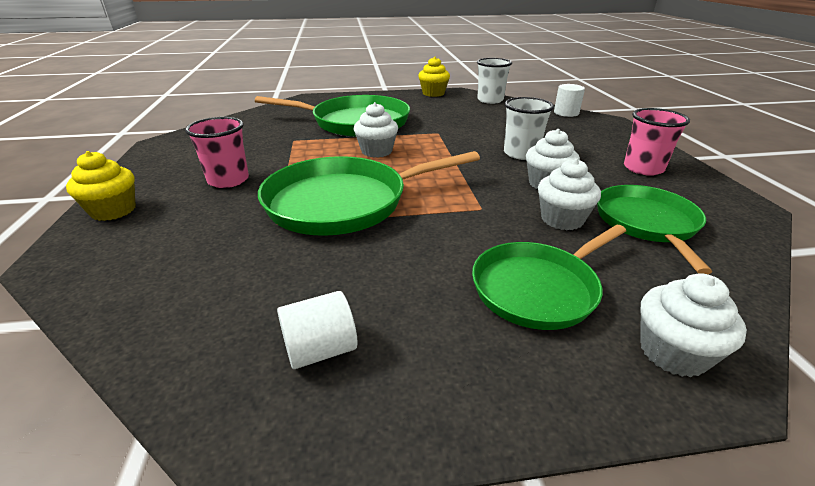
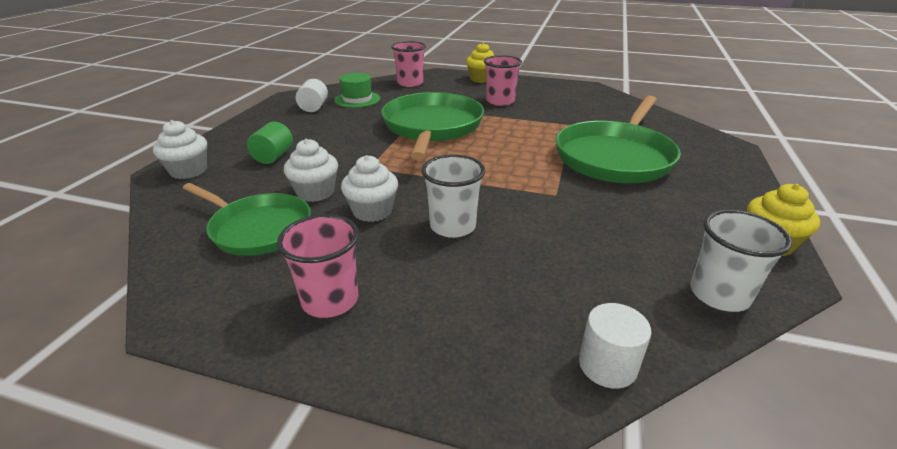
camera: 115 degrees right, 0 degrees up
(132, 275) = (410, 83): none -> pink cup
(251, 307) = (357, 99): none -> green hat
(376, 151) = (519, 152): white cupcake -> none
(538, 288) = (273, 157): green pan -> green cylinder

